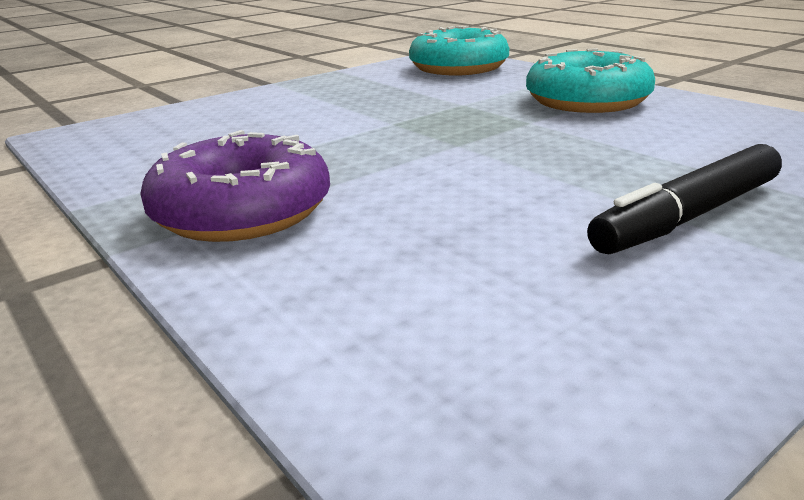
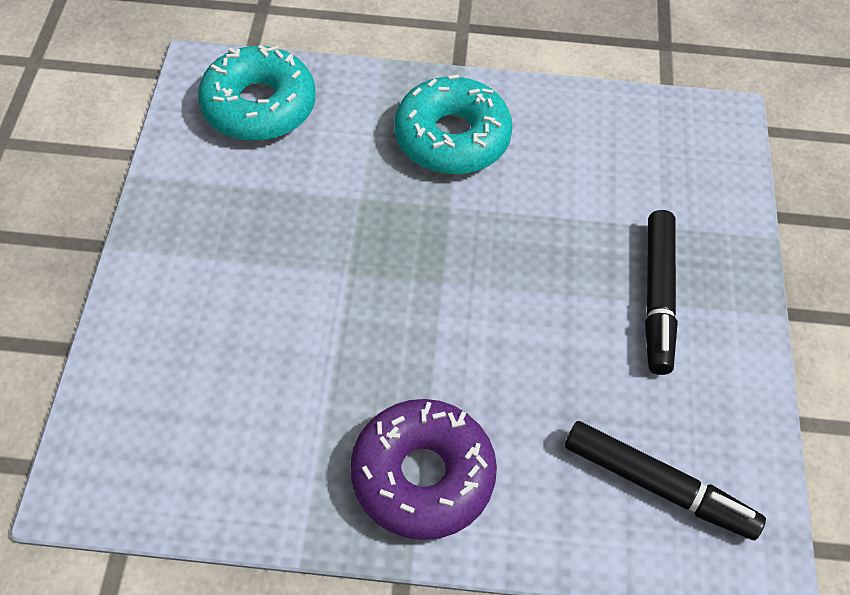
camera: 50 degrees left, 30 degrees up
(457, 331) = (658, 486): none -> black marker

